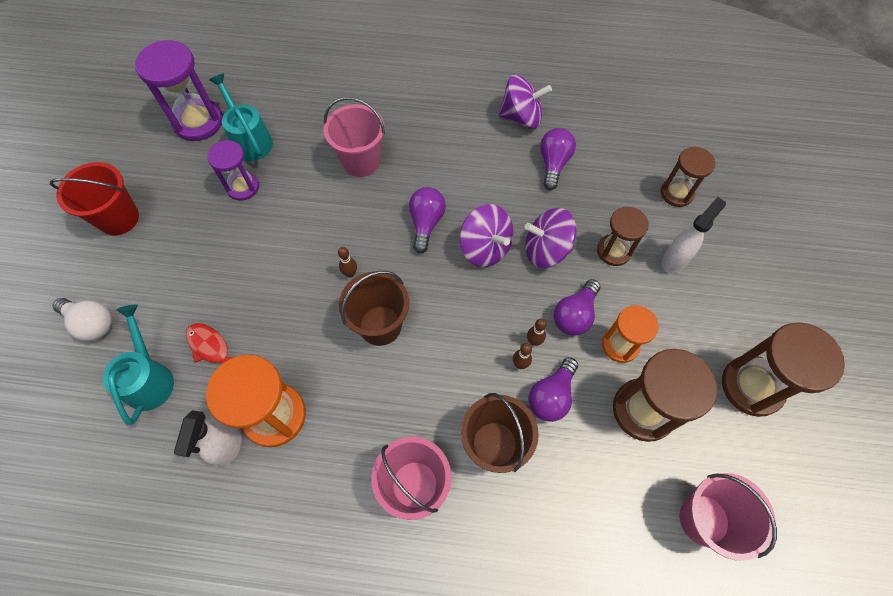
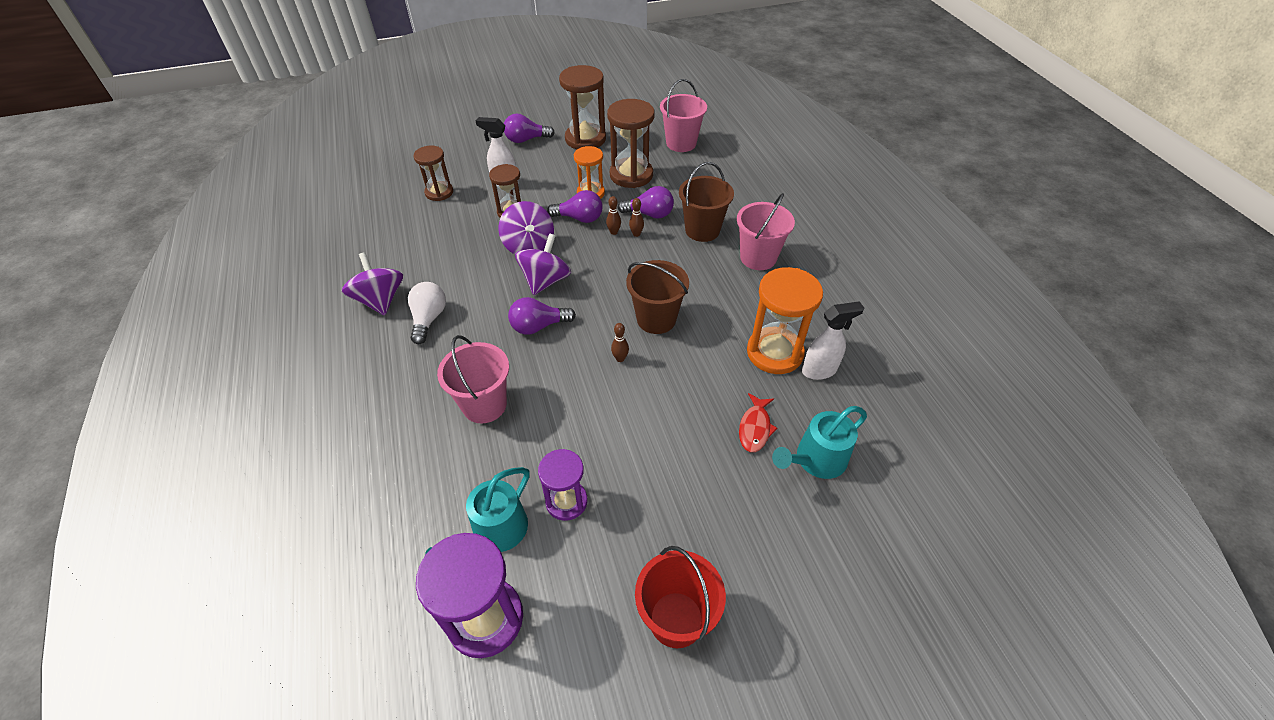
camera: 115 degrees left, 15 degrees down
(92, 323) = (807, 552): white light bulb -> white light bulb (429, 319)
(553, 164) = (433, 264): purple light bulb -> purple light bulb (526, 140)

